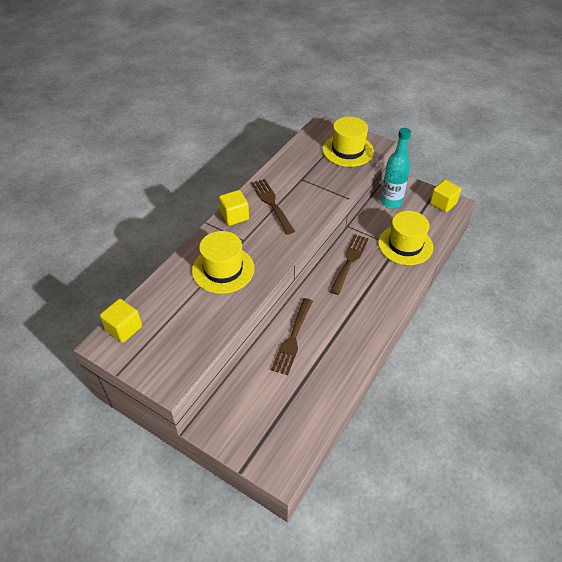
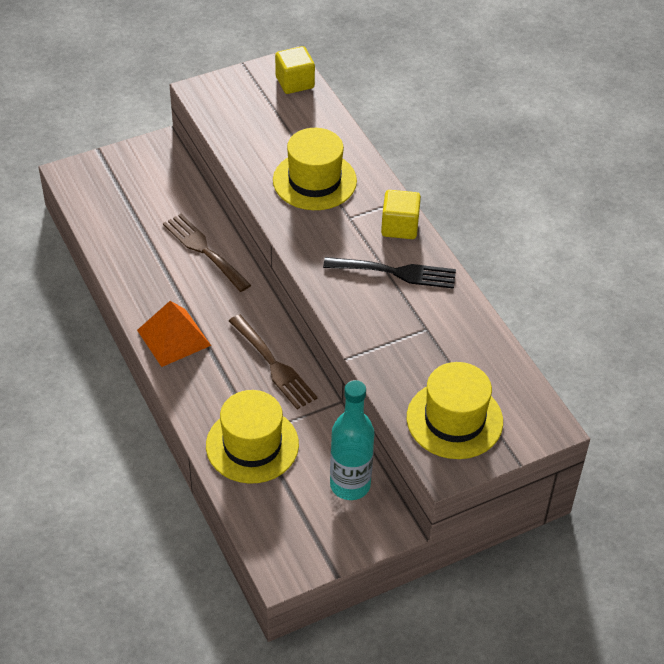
camera: 120 degrees right, 0 degrees up
(271, 204) = (396, 272): brown fork -> black fork
(371, 314) = (173, 337): none -> orange pyramid
(443, 203) = (295, 553): yellow cube -> none

